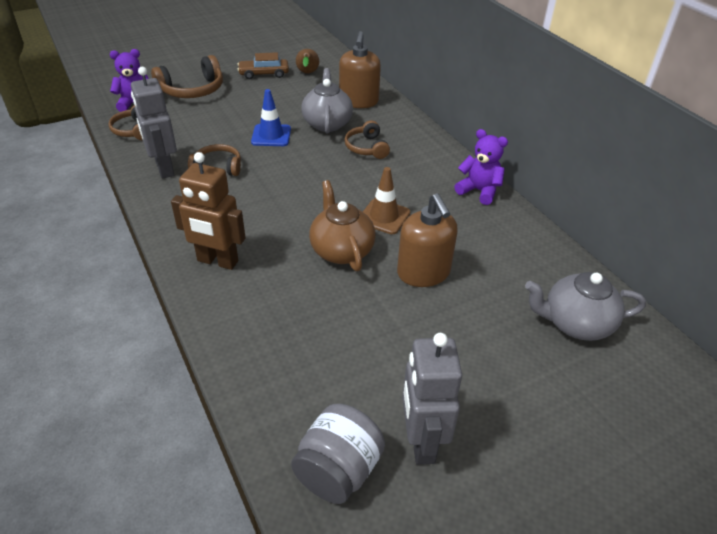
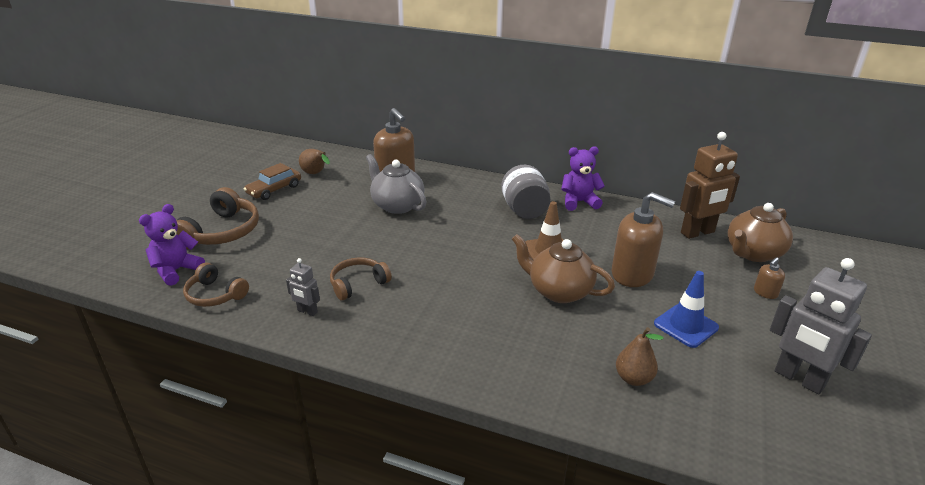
camera: 40 degrees left, 10 degrees down
(164, 168) = (307, 311): grey robot -> grey robot, size x0.50
(217, 261) = (483, 356): brown robot -> brown robot (698, 233)
(271, 135) = (364, 236): blue traffic cone -> blue traffic cone (685, 326)
(290, 344) = (633, 378): none -> brown pear
(338, 471) = (792, 435): grey jar -> grey jar (524, 210)
(366, 148) = (457, 209): brown headphones -> none
(522, 361) = (765, 293): none -> brown soap dispenser
(575, 323) = (753, 253): grey teapot -> brown teapot

